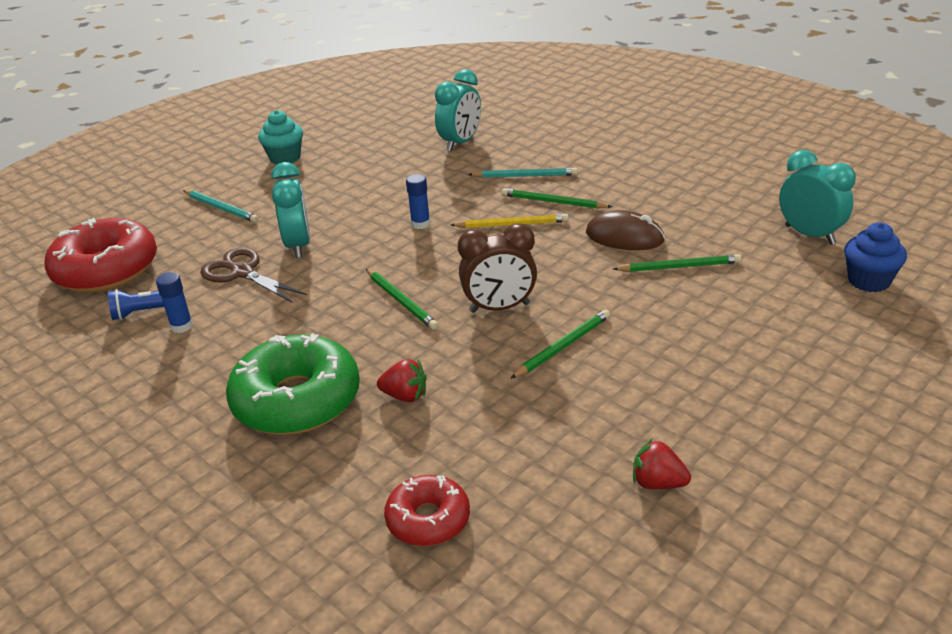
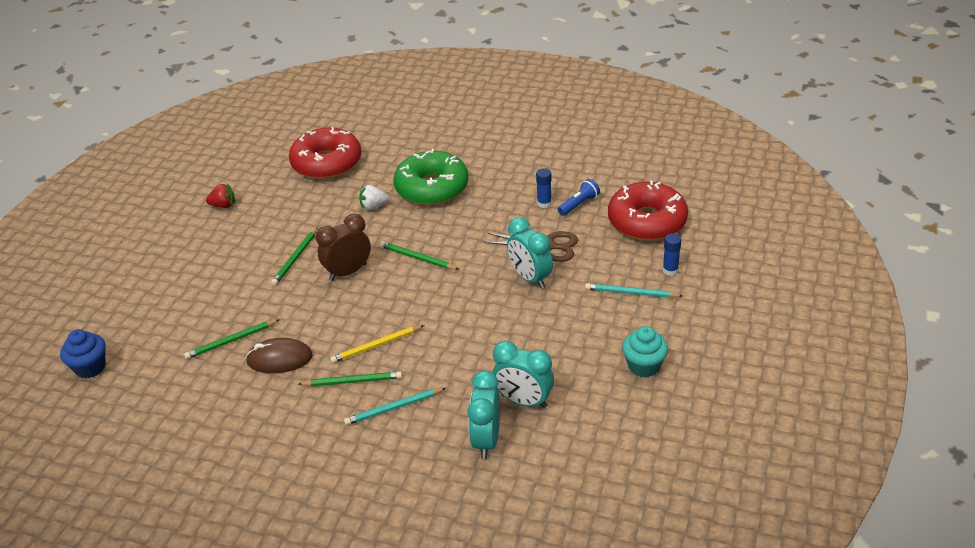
camera: 155 degrees right, 5 degrees up
(405, 396) = (373, 206): red strawberry -> white strawberry
(420, 224) = (451, 325): blue glue stick -> blue glue stick (670, 270)
(428, 519) = (327, 163): red donut -> red donut, size x1.79
(809, 235) = (128, 404): turquoise clock -> turquoise clock (524, 401)

